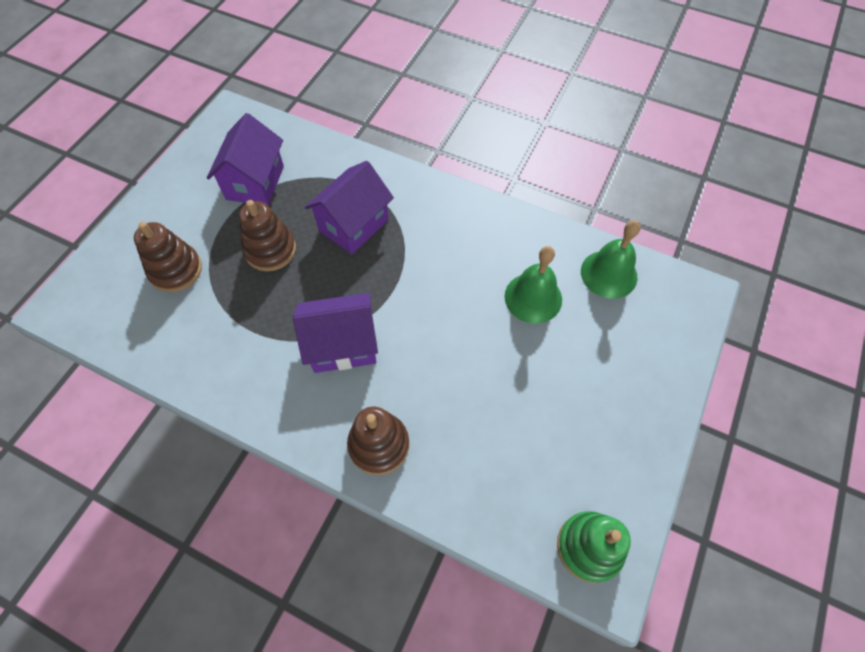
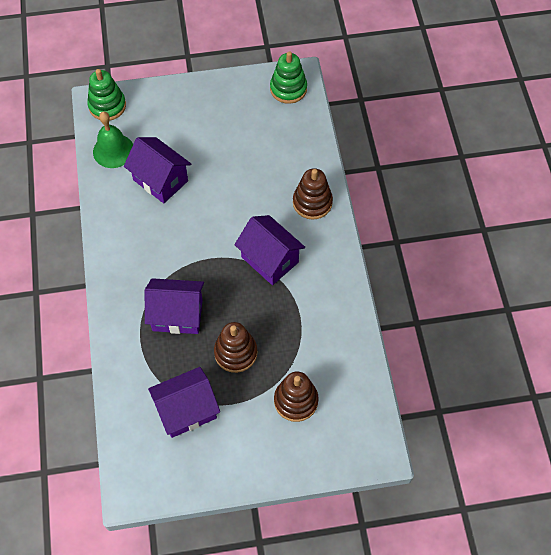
camera: 125 degrees left, 0 degrees up
(533, 298) = (160, 180): green bell -> purple house
(685, 301) = (107, 106): none -> green stacking toy

